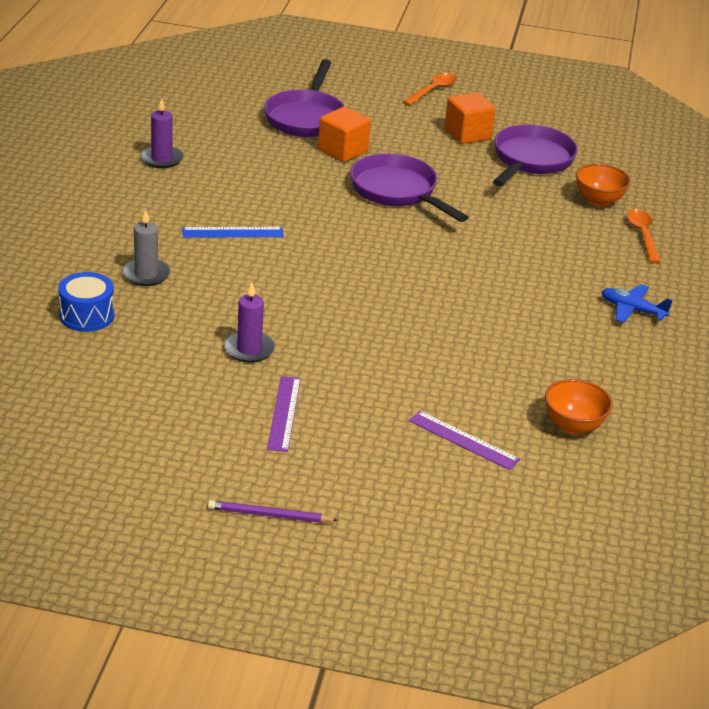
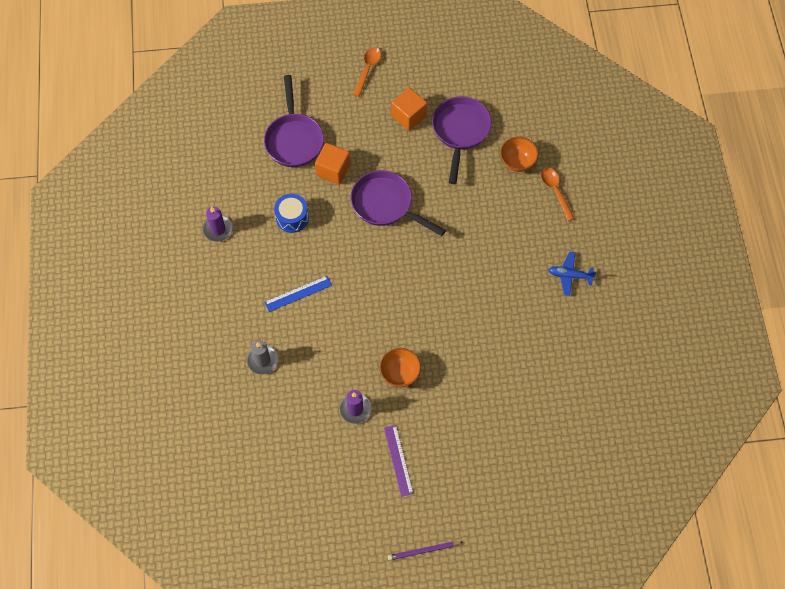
camera: 15 degrees left, 30 degrees up
(87, 315) = (245, 416): blue drum -> blue drum (292, 218)
(463, 440) = (508, 442): purple ruler -> none
(573, 426) = (565, 403): orange bowl -> orange bowl (400, 374)

